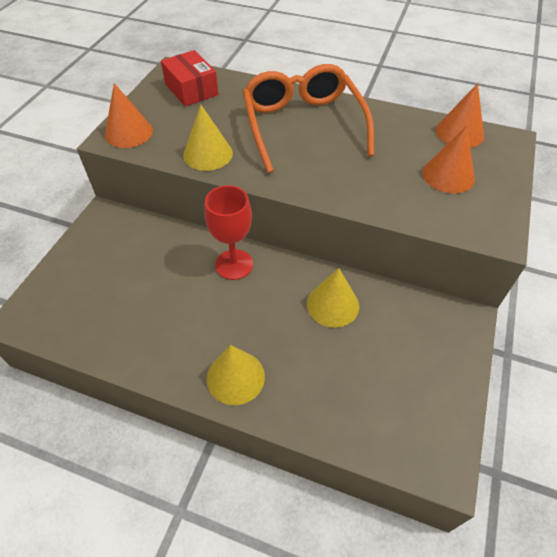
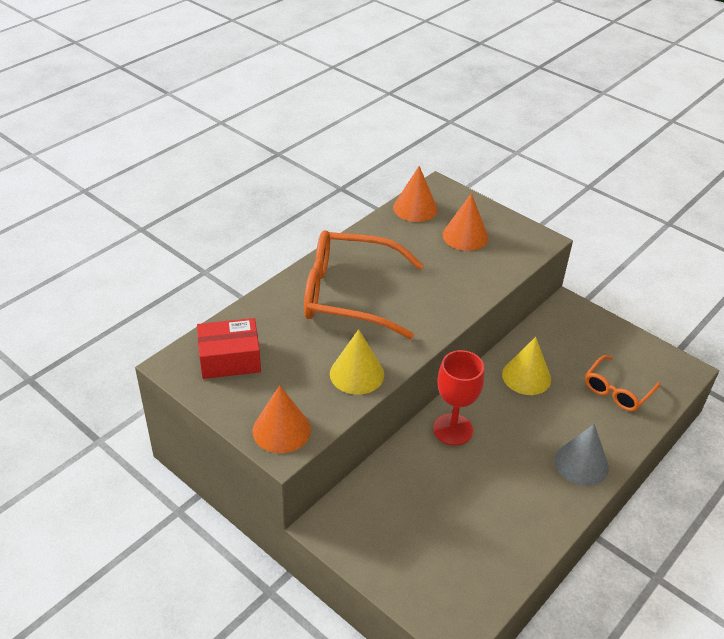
camera: 70 degrees left, 10 degrees down
(235, 377) = (581, 463): yellow cone -> grey cone
(360, 393) = (617, 390): none -> orange glasses

